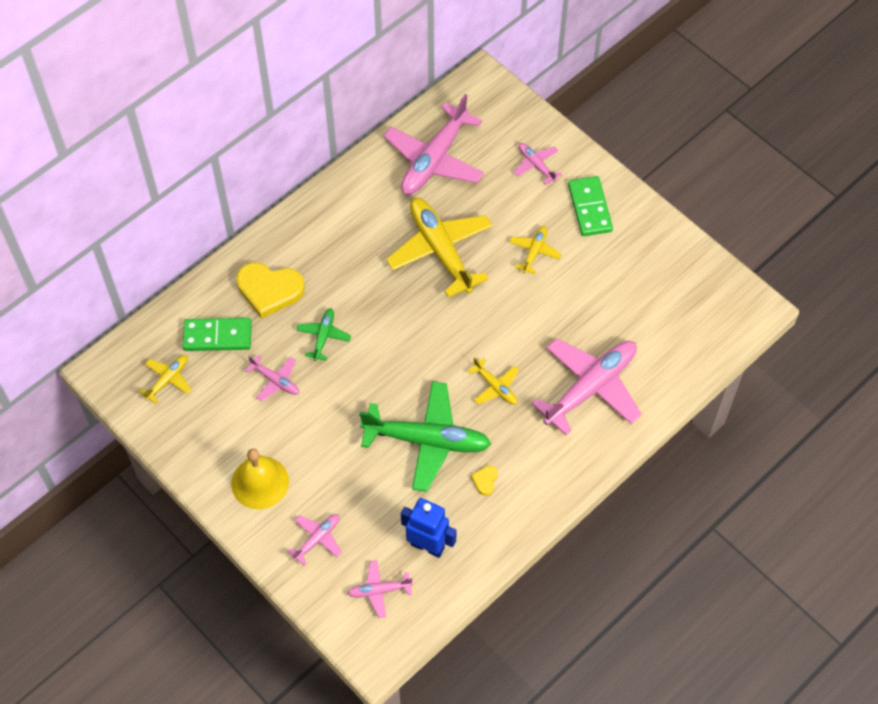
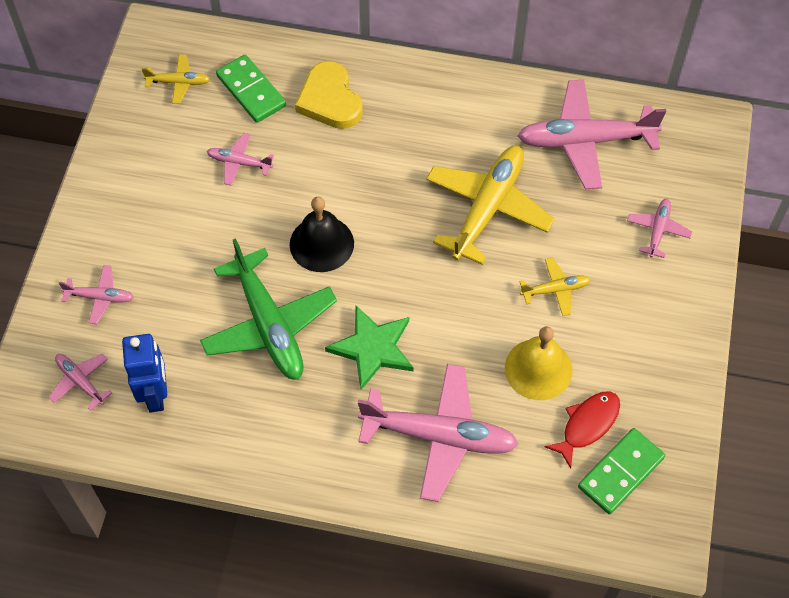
camera: 55 degrees right, 0 degrees up
(260, 482) = (126, 216): yellow bell -> yellow bell (538, 369)
(275, 380) = (239, 163): pink plane -> pink plane turned 105 degrees clockwise
(323, 336) = (315, 171): green plane -> none
(387, 368) = (321, 244): none -> black bell
(485, 481) = (261, 402): yellow heart -> none
(495, 387) = (373, 348): yellow plane -> green star
(590, 208) = (650, 309): green domino -> green domino (621, 472)
(645, 298) = (587, 425): none -> red fish

